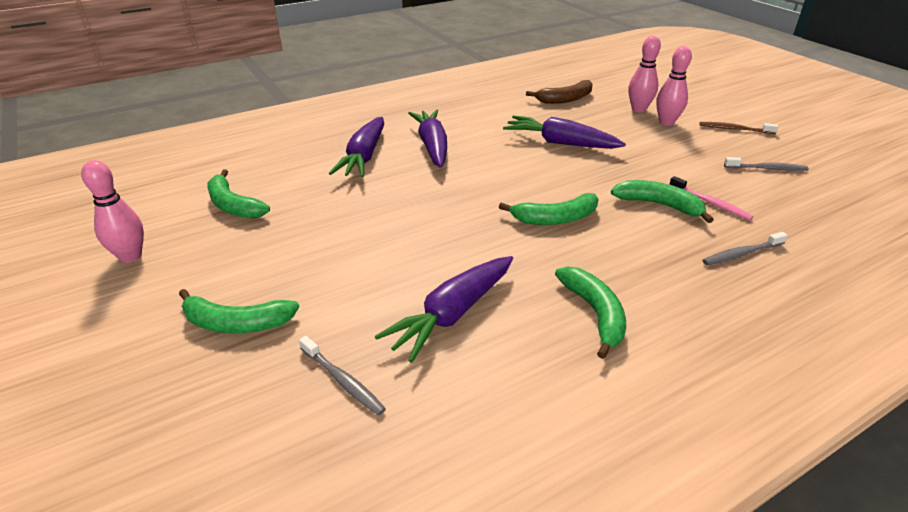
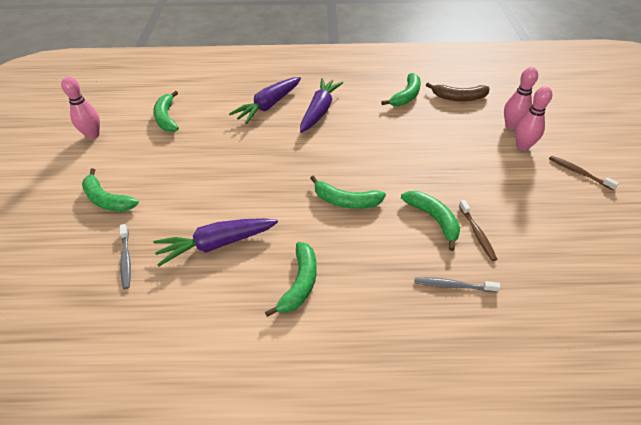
camera: 30 degrees right, 10 degrees up
(512, 110) = (406, 96): none -> green banana
(560, 143) = (413, 138): purple carrot -> none
(710, 203) = (477, 233): pink toothbrush -> brown toothbrush
(767, 168) = (564, 221): grey toothbrush -> none

